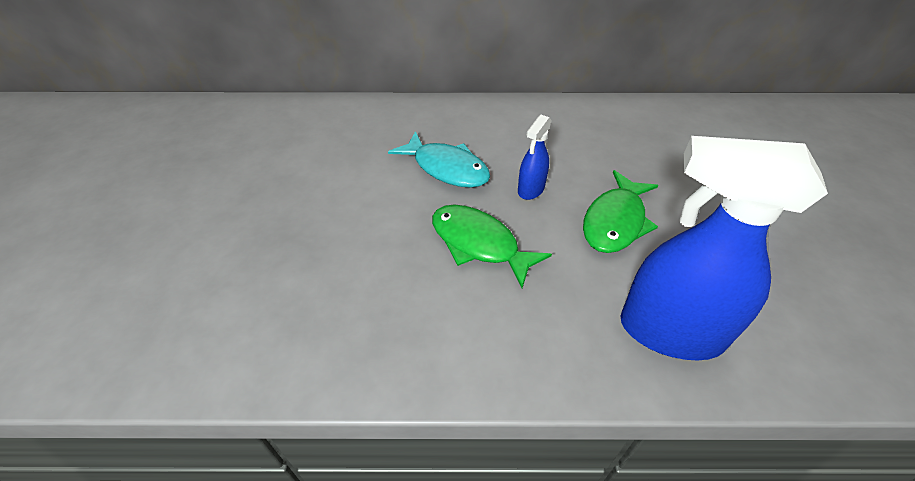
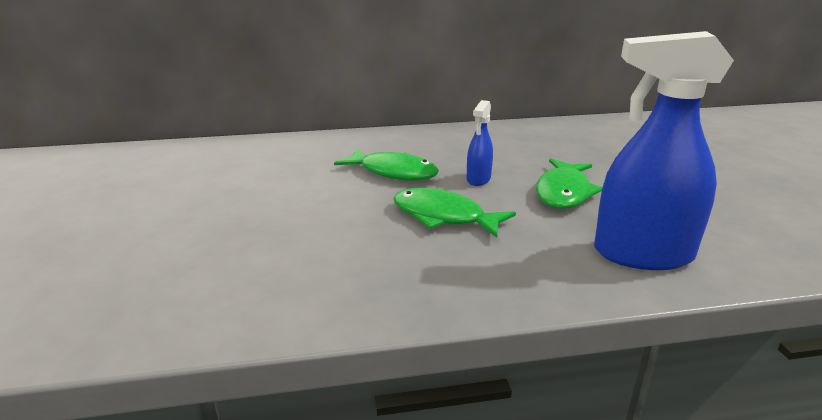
camera: 10 degrees left, 20 degrees down
(447, 168) = (393, 172): turquoise fish -> green fish

